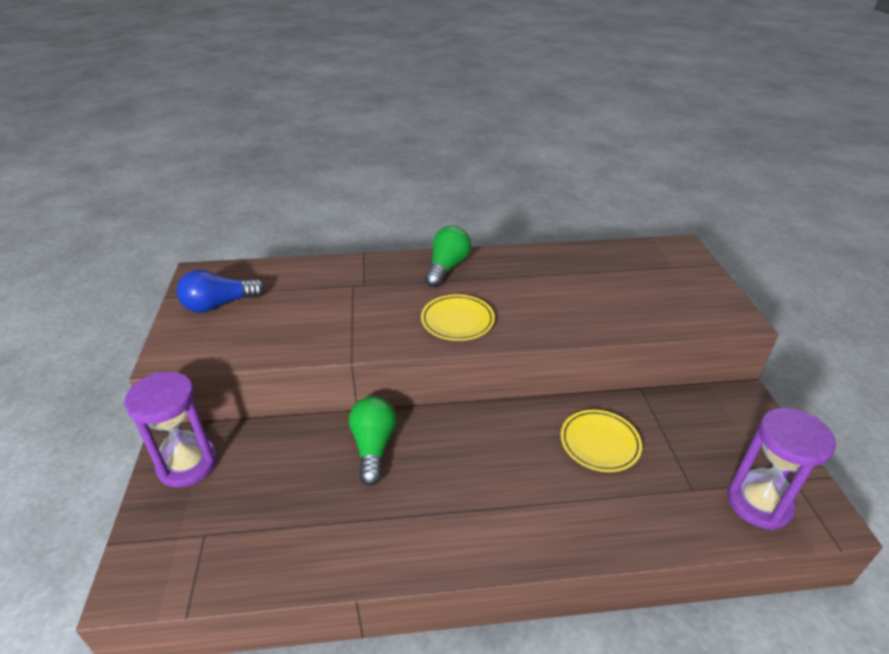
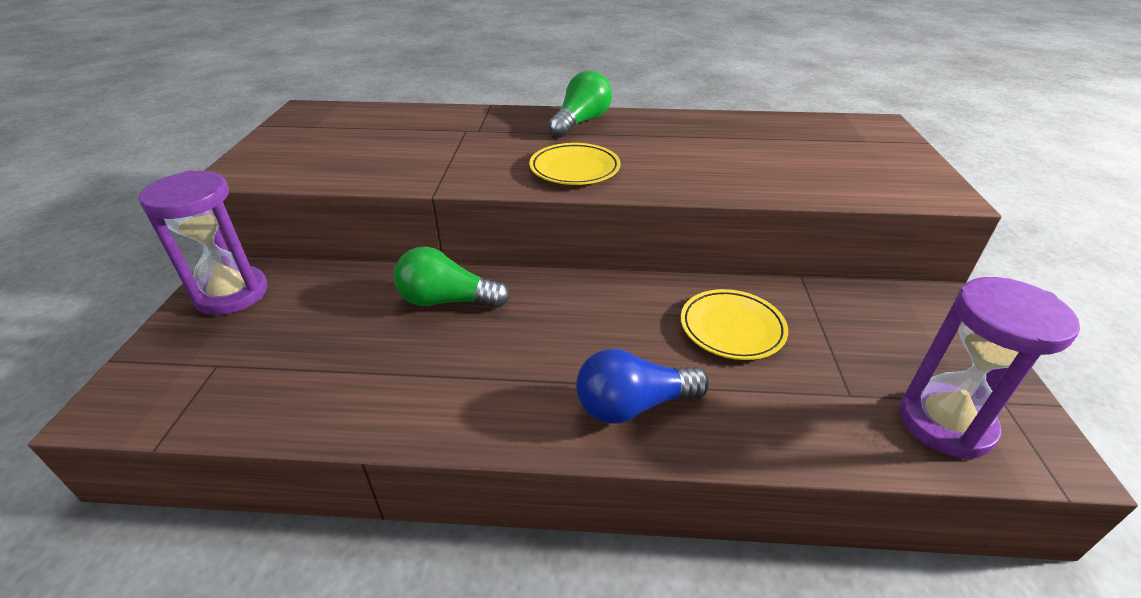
camera: 10 degrees right, 0 degrees up
(219, 304) = (311, 135): blue light bulb -> blue light bulb (633, 405)
(373, 447) = (447, 301): green light bulb -> green light bulb turned 90 degrees counterclockwise

